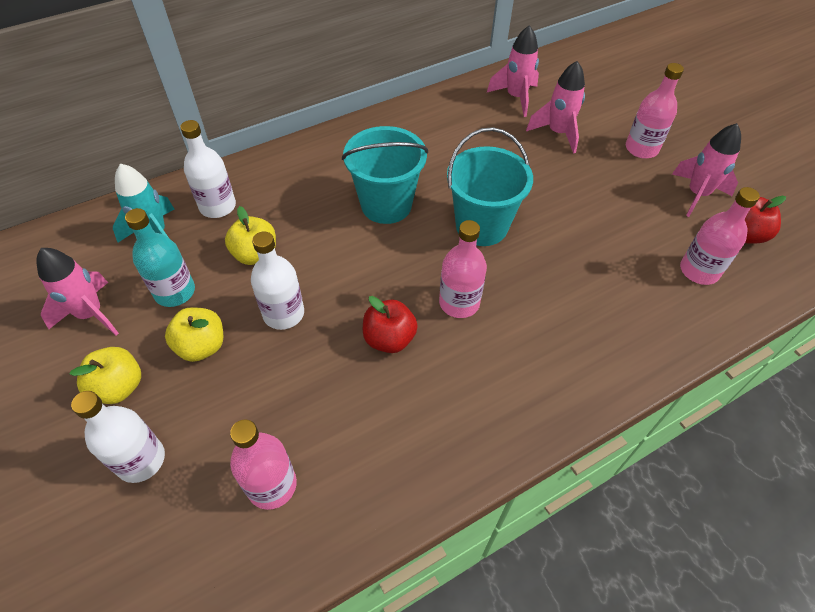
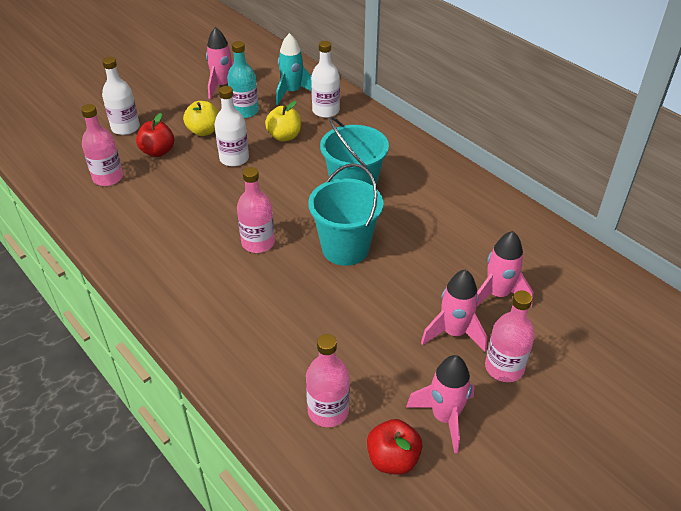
camera: 80 degrees right, 10 degrees down
(119, 387) = (172, 109): yellow apple -> none
(389, 339) = (219, 210): red apple -> red apple (158, 152)
(516, 98) = (541, 259): pink rocket -> pink rocket (454, 333)

